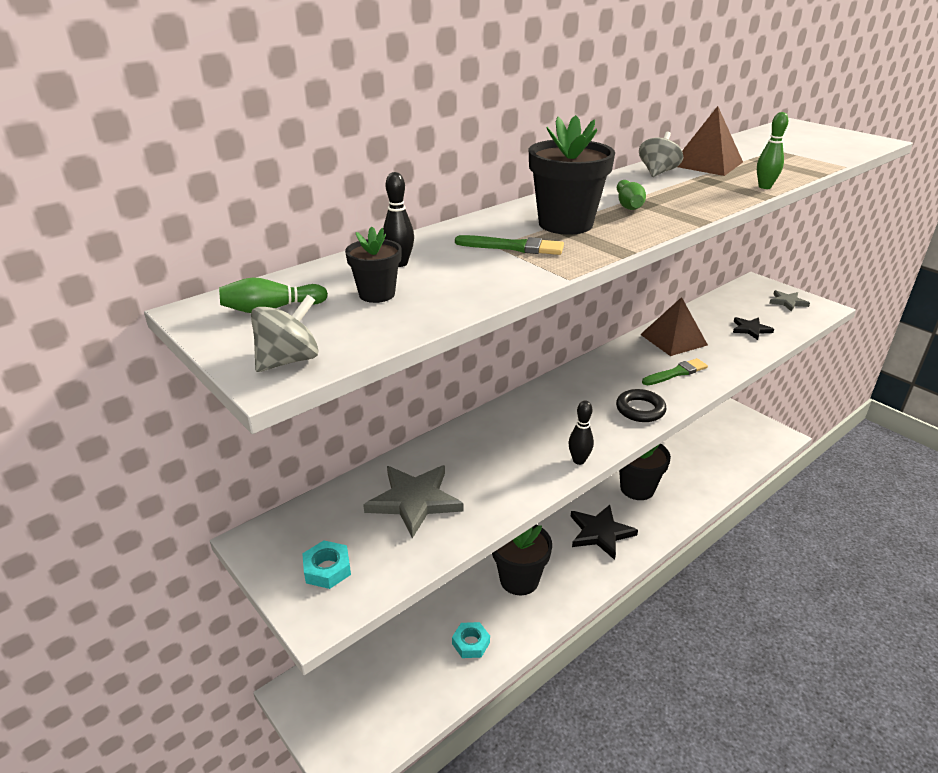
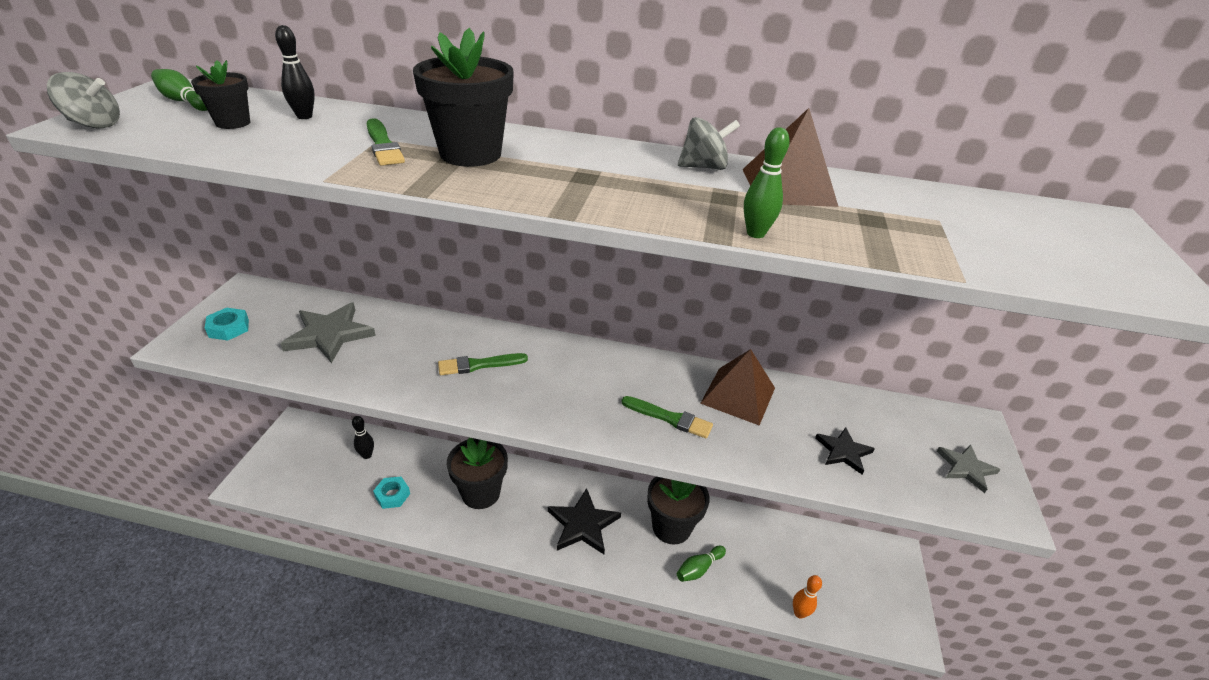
camera: 50 degrees right, 5 degrees up
(543, 431) = (479, 365): none -> green brush
(579, 460) = (449, 401): black bowling pin -> black bowling pin (367, 455)
(628, 205) = (567, 170): green bowling pin -> green bowling pin (699, 568)
(640, 409) = (571, 414): black ring -> none
(743, 469) = (799, 613): none -> orange bowling pin

